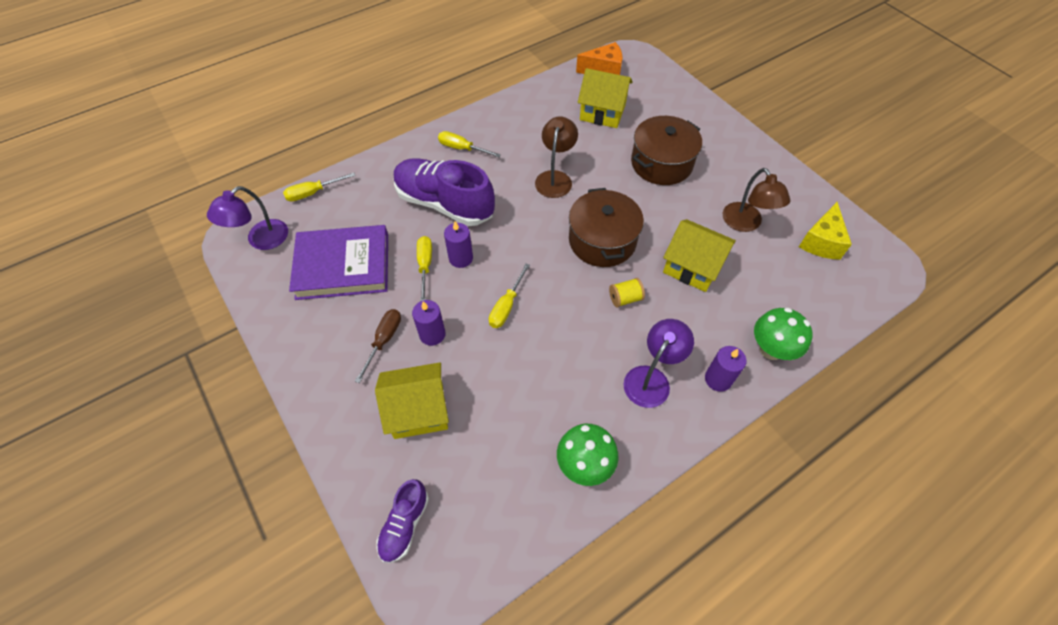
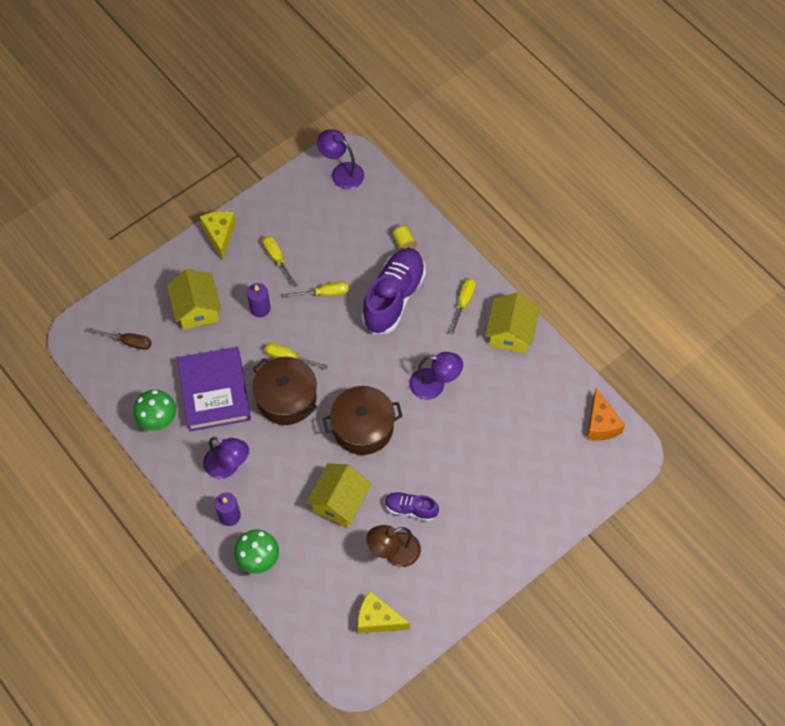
camera: 85 degrees right, 5 degrees up
(309, 378) = (220, 235): none -> yellow cheese
(313, 193) = (396, 196): yellow screwdriver -> yellow screwdriver (277, 259)
(343, 266) = (320, 235): purple book -> purple book (214, 391)
(384, 340) = (253, 277): brown screwdriver -> brown screwdriver (128, 342)
(405, 525) = (117, 314): purple shoe -> purple shoe (411, 509)
(461, 258) = (334, 318): purple candle -> none
(555, 178) = (434, 385): brown lamp -> purple lamp
(602, 112) = (532, 424): yellow house -> yellow house (510, 333)
(625, 298) = (302, 447): yellow spool -> yellow spool (404, 243)
(661, 163) = (465, 480): brown pot -> brown pot (286, 398)

